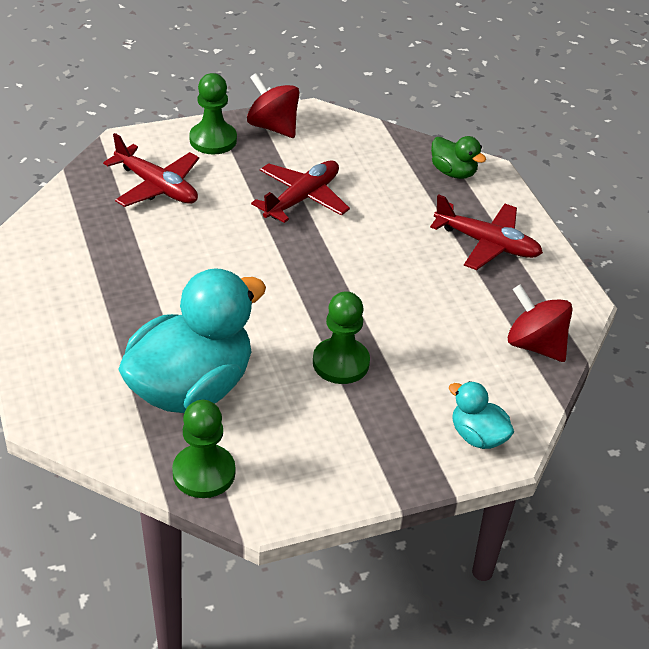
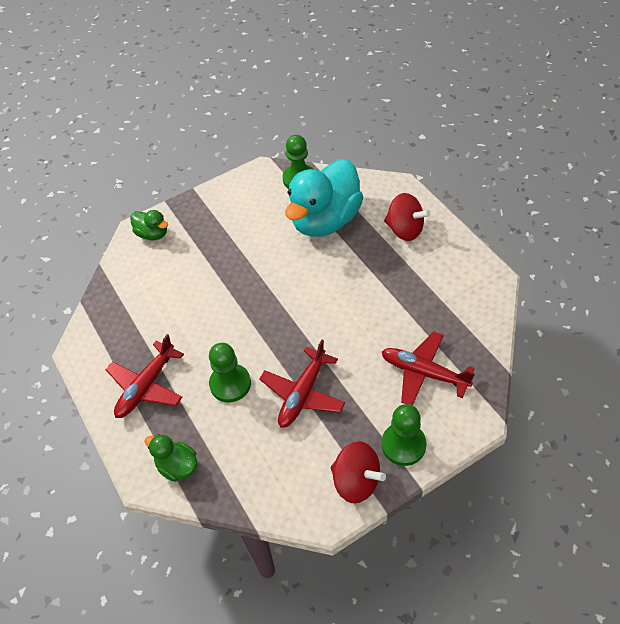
camera: 175 degrees right, 10 degrees up
(341, 363) = (240, 258): green pawn -> green pawn (230, 384)
(477, 436) = (153, 234): turquoise duck -> green duck
(487, 244) = (146, 386): red plane -> red plane turned 75 degrees counterclockwise
(535, 345) = (114, 304): red spinning top -> red spinning top (405, 230)

